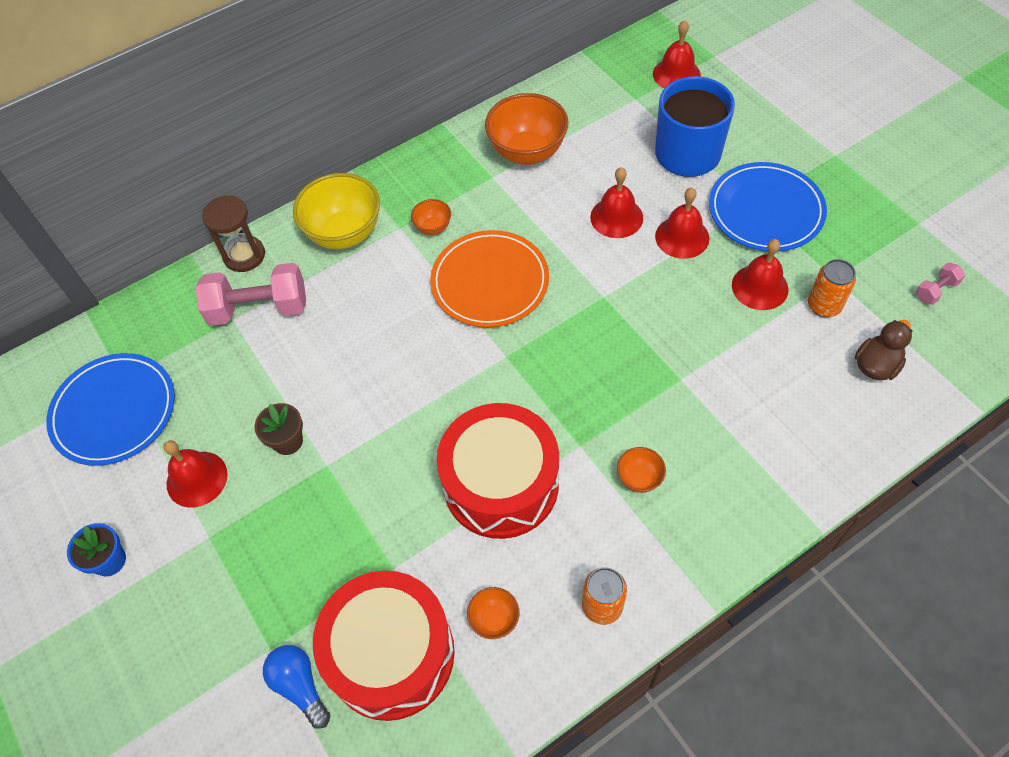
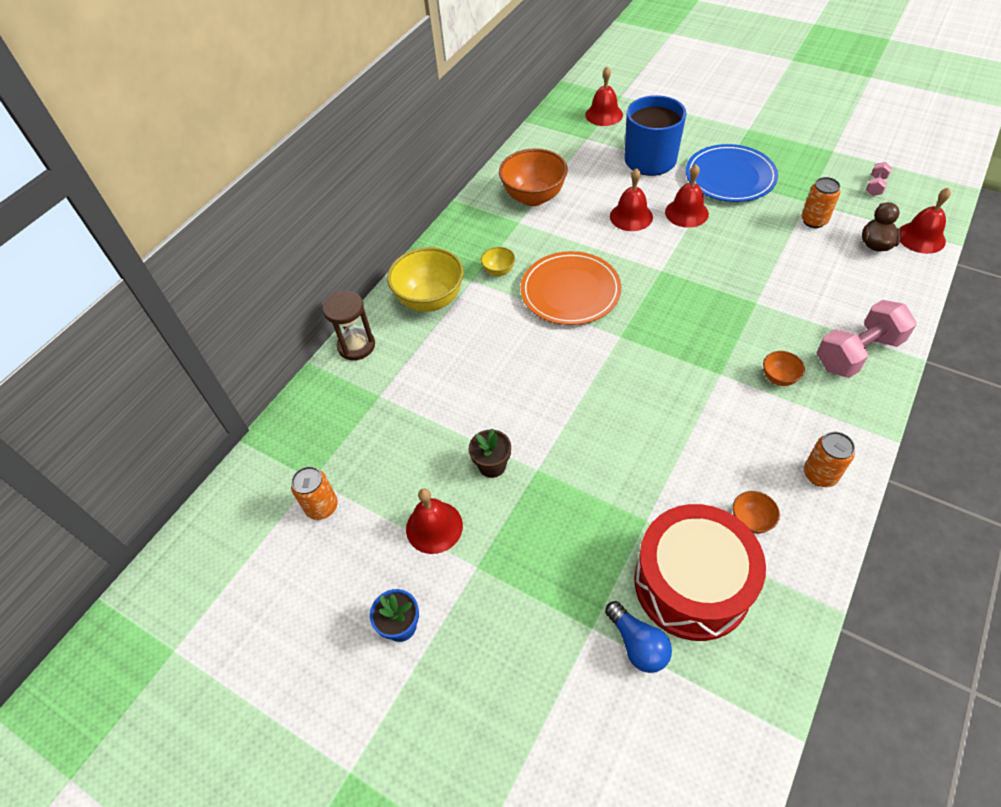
camera: 25 degrees left, 5 degrees down
(114, 411) = (322, 507): blue plate -> orange can
(259, 308) = (397, 379): pink dumbbell -> pink dumbbell (857, 353)
(300, 686) = (637, 644): blue light bulb -> blue light bulb turned 150 degrees counterclockwise
(433, 227) = (498, 271): orange bowl -> yellow bowl
(501, 483) = (683, 424): red drum -> none
(760, 287) = (763, 224): red bell -> red bell (921, 237)

